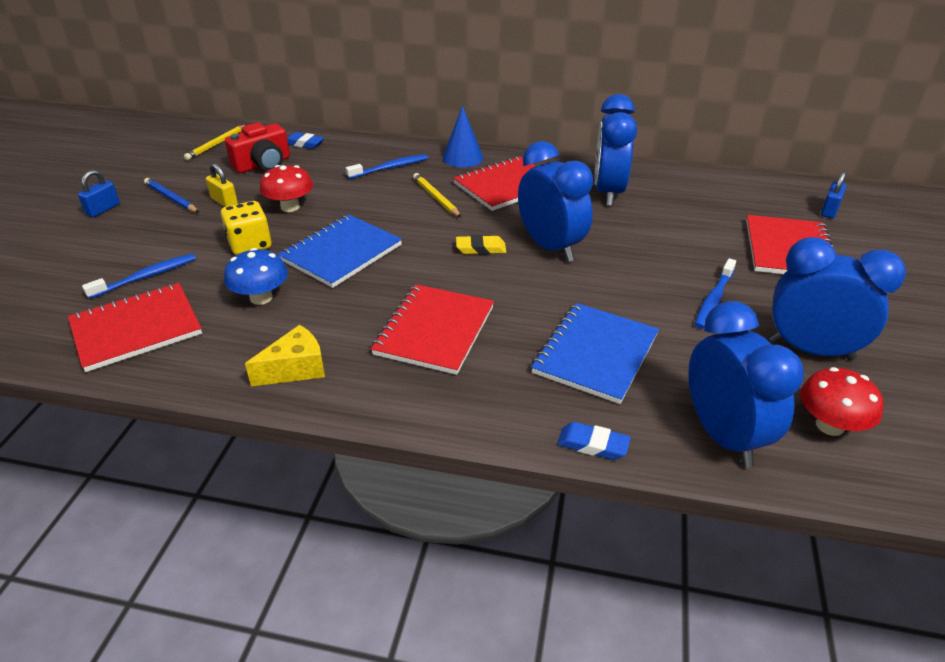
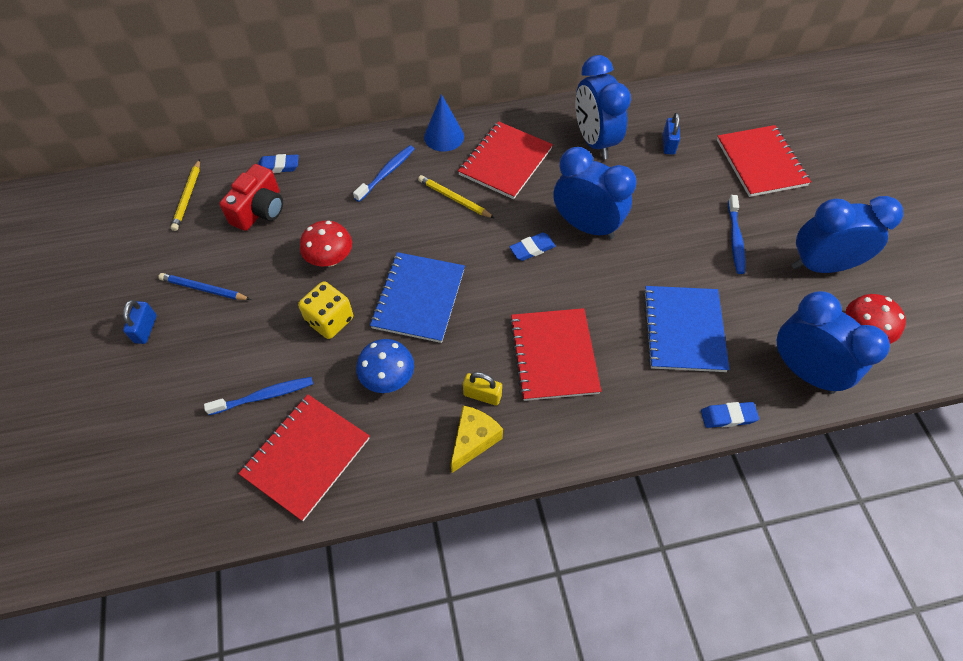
camera: 25 degrees left, 20 degrees up
(146, 277) = (264, 396): blue toothbrush -> blue toothbrush turned 45 degrees clockwise
(224, 201) = (261, 274): yellow padlock -> yellow padlock (482, 395)
(481, 249) = (532, 249): yellow eraser -> blue eraser
(829, 210) = (769, 105): blue padlock -> blue padlock (668, 144)

